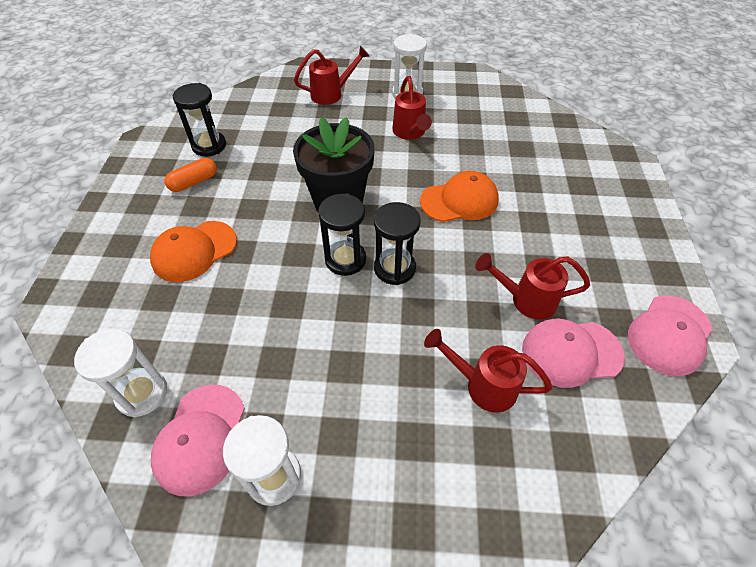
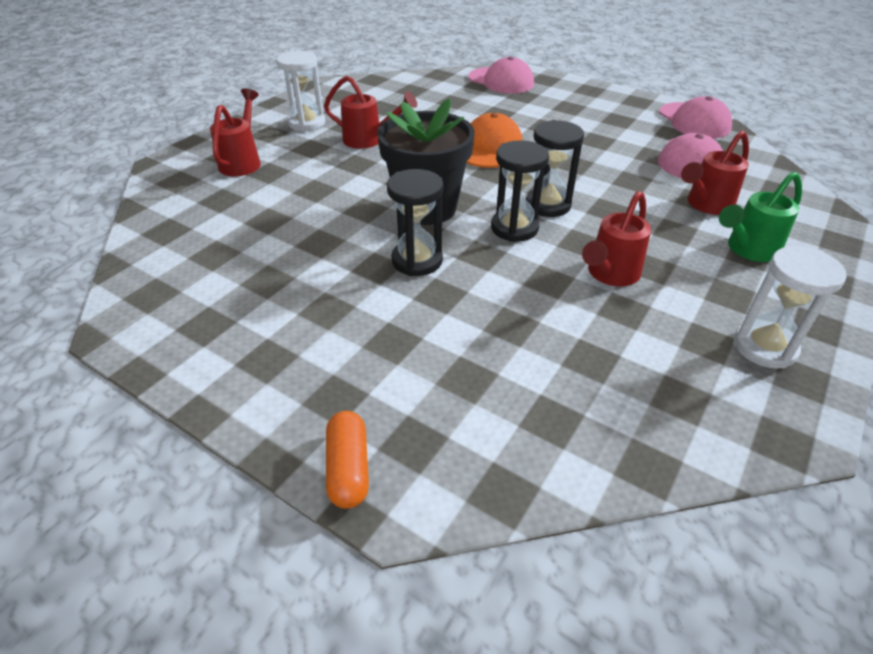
camera: 60 degrees left, 10 degrees down
(142, 393) = (617, 428): white hourglass -> none
(194, 182) = (277, 301): orange capsule -> orange capsule (348, 468)
(194, 251) = (409, 330): orange cap -> none
(200, 438) = (702, 390): pink cap -> pink cap (501, 81)
(209, 146) = (218, 271): black hourglass -> black hourglass (417, 260)
(422, 438) = (747, 250): none -> green watering can
(525, 300) = (628, 158): red watering can -> red watering can (609, 275)

